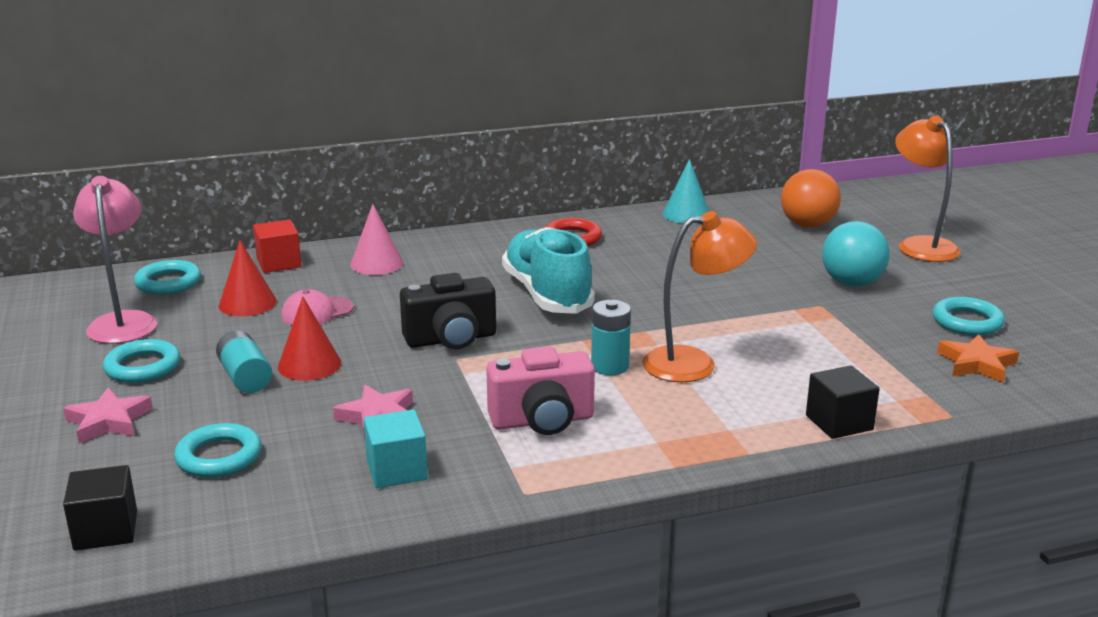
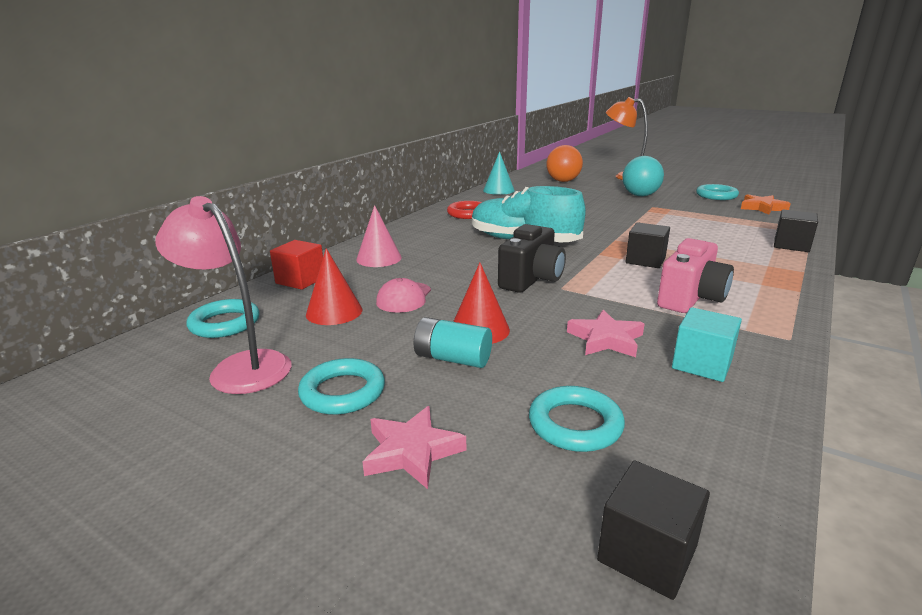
camera: 40 degrees left, 0 degrees up
(610, 366) = (645, 260): turquoise battery -> black cube
(694, 363) = (674, 245): orange lamp -> none

